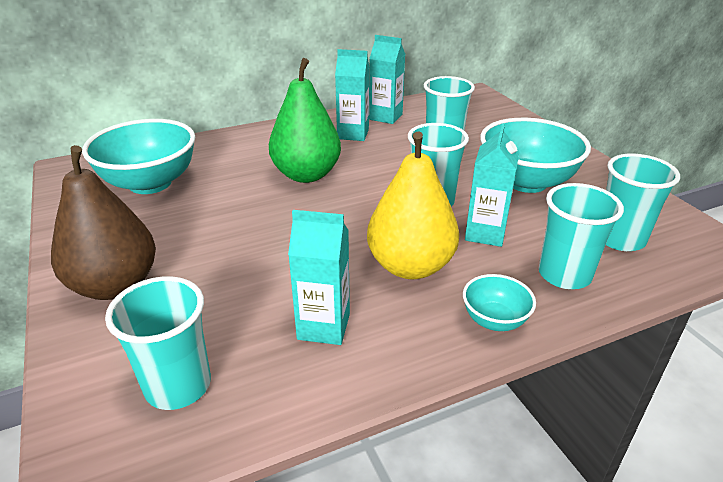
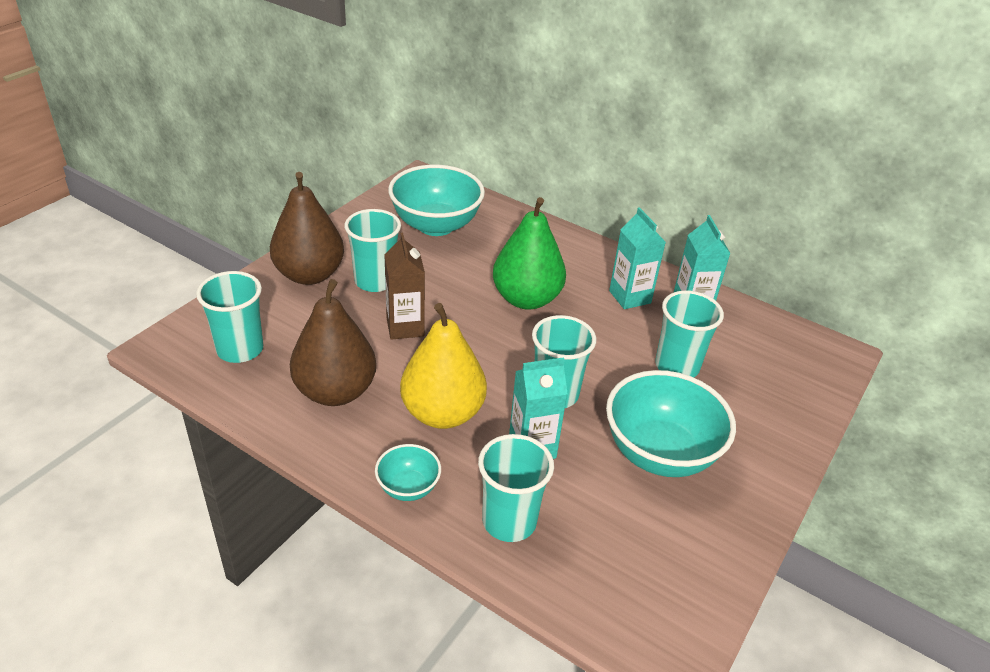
camera: 55 degrees right, 5 degrees up
(273, 249) = (405, 327): none -> brown carton
(323, 326) = (335, 391): turquoise carton -> brown pear
(620, 239) = (610, 555): turquoise cup -> turquoise cup (375, 281)

